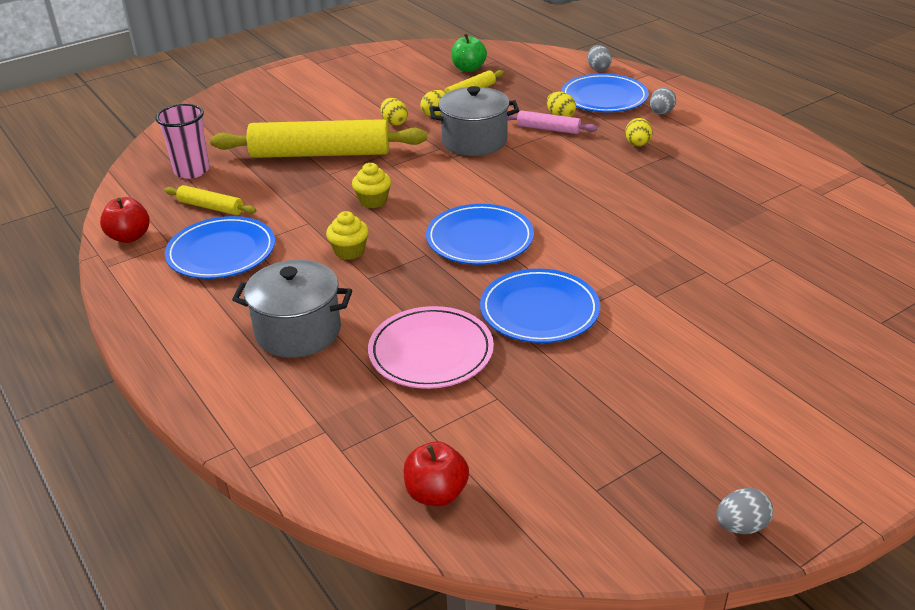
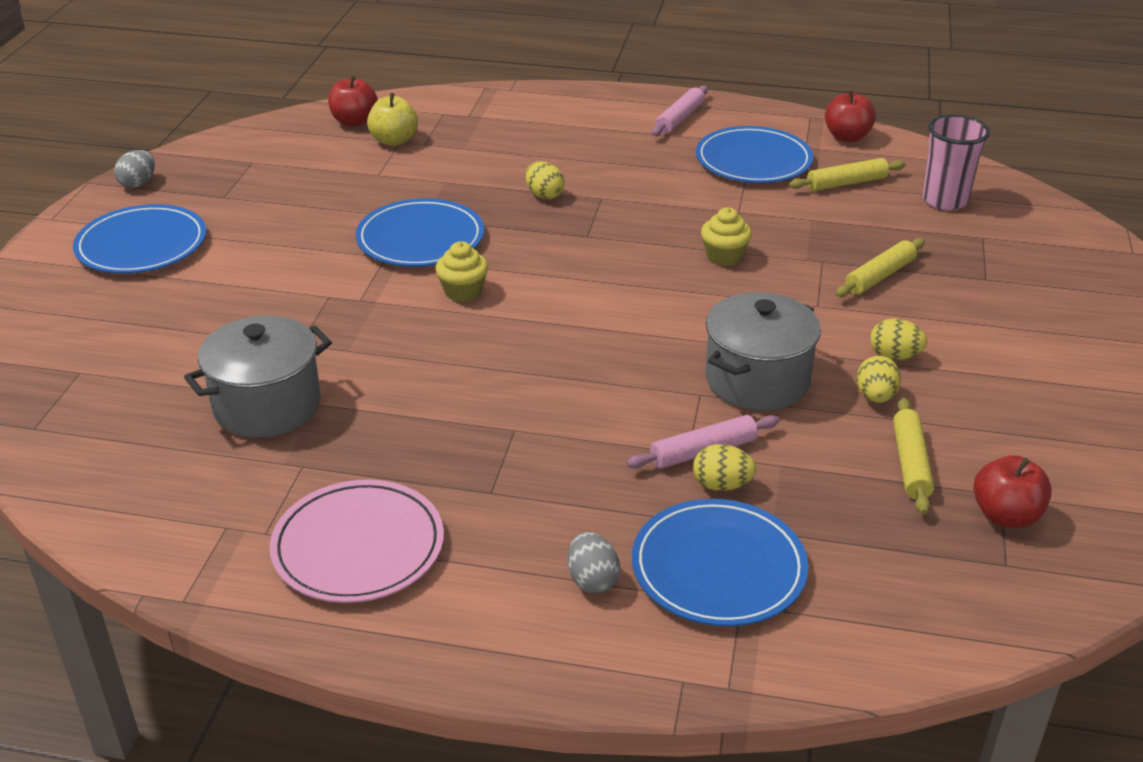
camera: 135 degrees right, 0 degrees up
(184, 318) = (679, 118): none -> pink rolling pin
(298, 332) = (584, 146): grey pot -> grey pot (267, 405)
(320, 153) = (879, 276): yellow rolling pin -> yellow rolling pin, size x0.47
(349, 251) = (655, 207): yellow cupcake -> yellow cupcake (463, 291)
(431, 352) = (466, 177): pink plate -> pink plate (358, 546)
(433, 436) = (394, 140): none -> yellow apple
(468, 68) = (1005, 516): green apple -> red apple
(479, 239) = (561, 271): blue plate -> blue plate (141, 245)
(598, 69) = (828, 647): grey egg -> none
(637, 145) = (552, 488): yellow egg -> yellow egg (544, 195)

